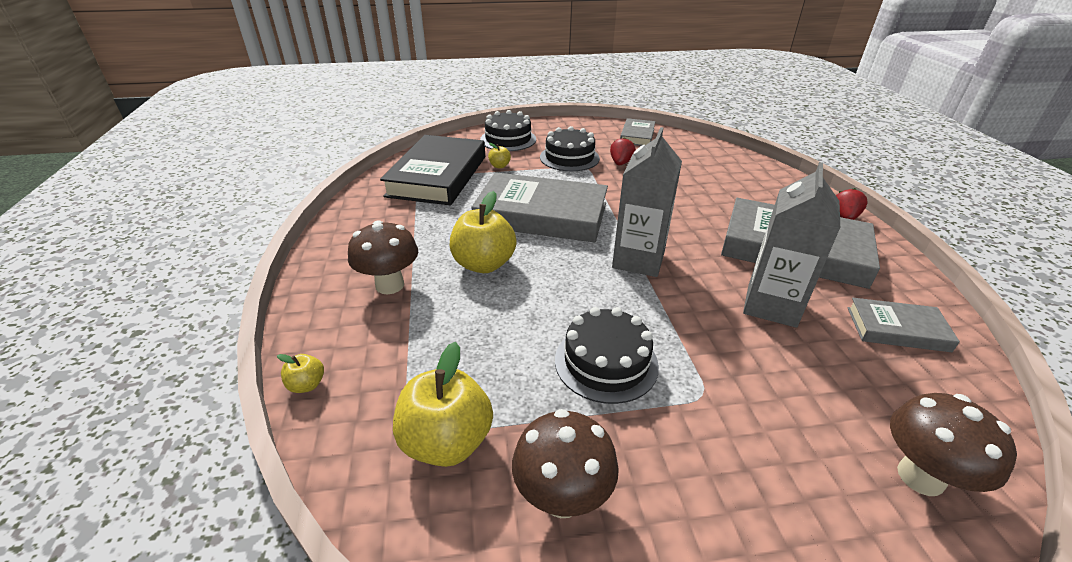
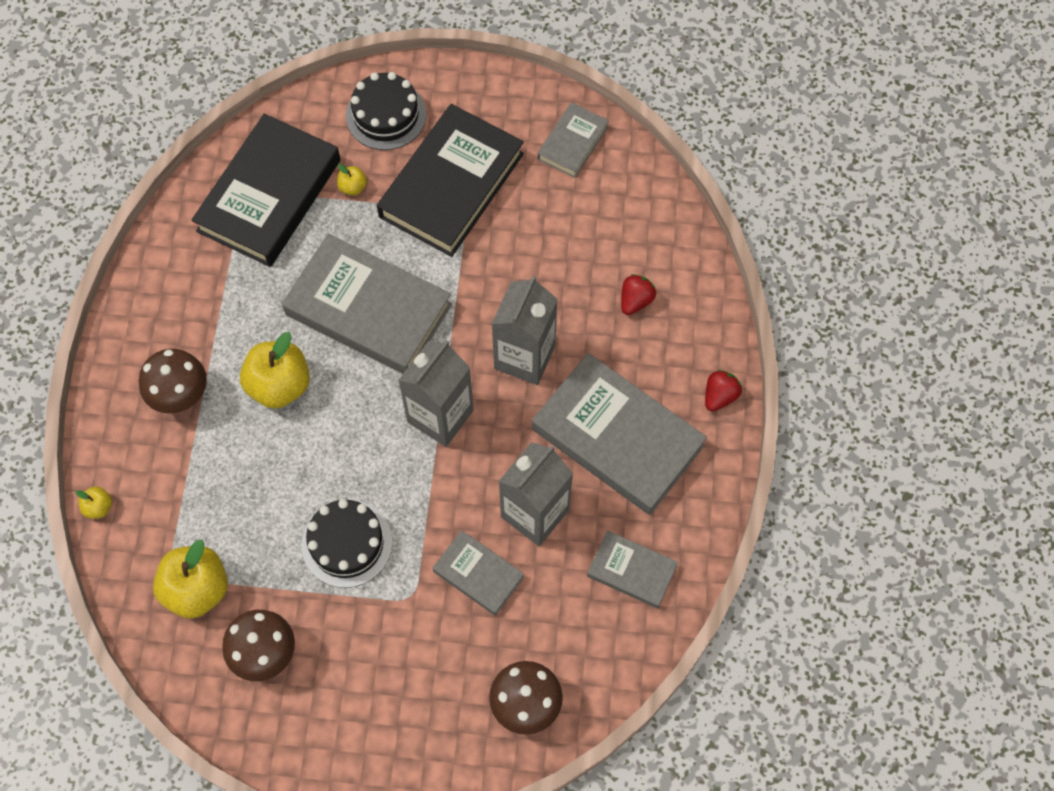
camera: 15 degrees right, 30 degrees up
(569, 158) = (451, 185): black cake -> black book
(620, 163) = (513, 214): red strawberry -> red strawberry (635, 301)
(681, 220) = (524, 357): none -> grey carton
(758, 361) = (478, 574): none -> grey book

